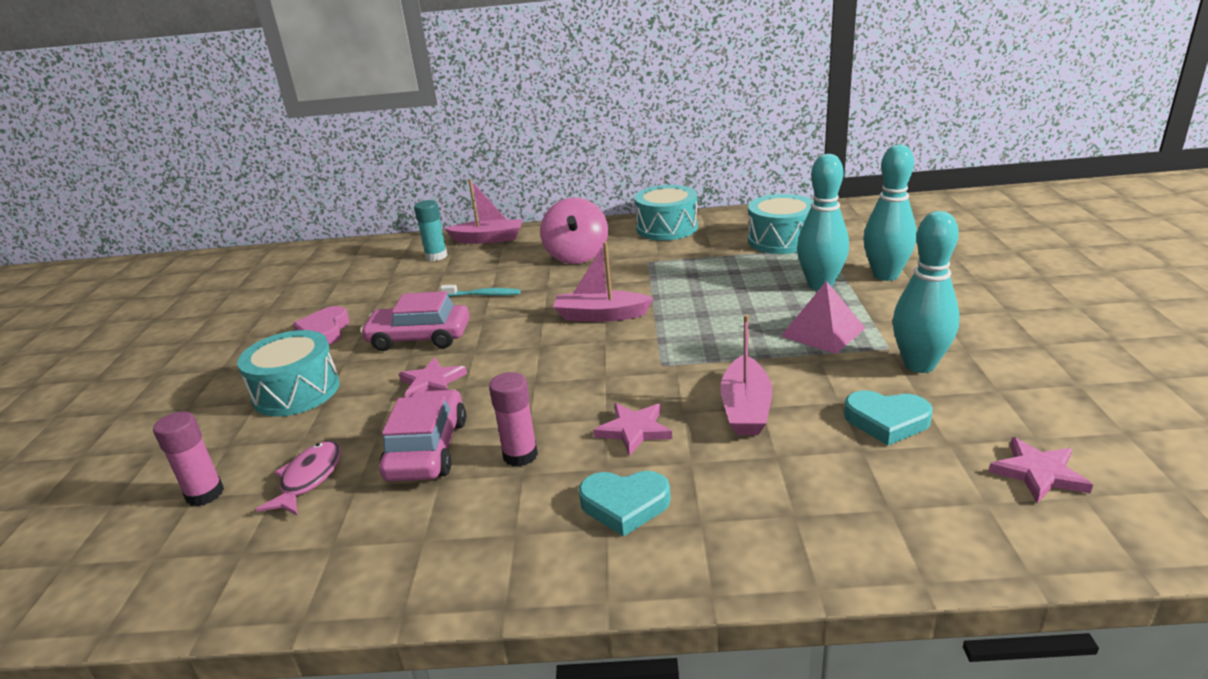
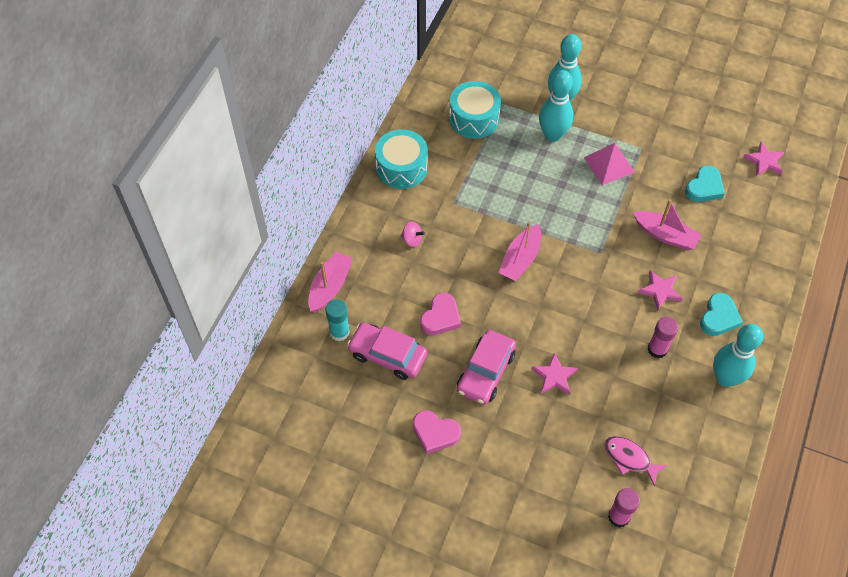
camera: 70 degrees left, 30 degrees up
(296, 391) = (520, 459): turquoise drum -> none
(427, 449) = (629, 393): pink car -> pink car (387, 355)
(483, 295) = (441, 317): turquoise toothbrush -> pink heart
(577, 256) = (412, 240): pink spinning top -> pink spinning top, size x0.47
(919, 365) = (664, 146): turquoise bowling pin -> turquoise bowling pin (725, 378)

